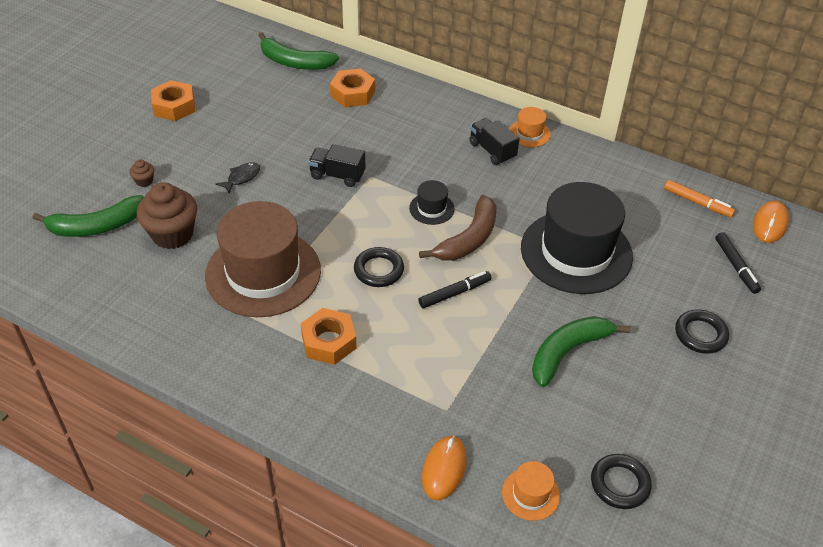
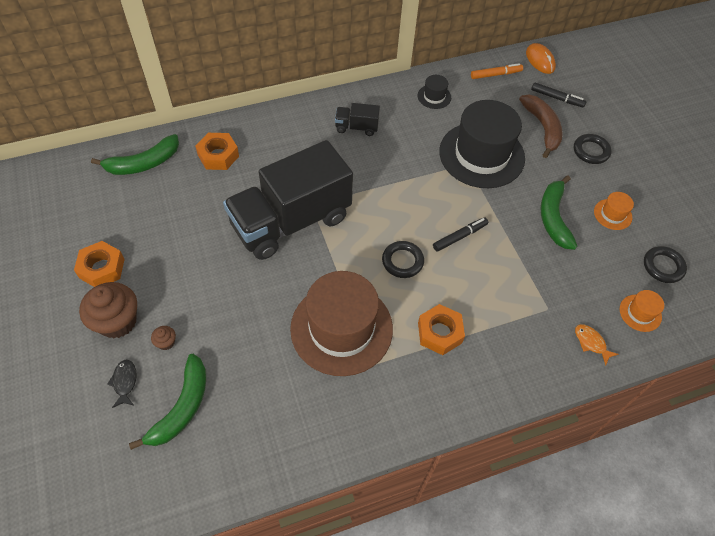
camera: 50 degrees left, 10 degrees up
(172, 234) = (245, 360): brown cupcake -> brown cupcake (117, 321)
(242, 178) = (232, 278): black fish -> black fish (125, 382)
(337, 175) = (291, 221): black truck -> black truck, size x2.45
(431, 208) = (375, 194): black hat -> black hat (434, 96)
(444, 469) = (591, 343): orange mouse -> orange fish
(454, 293) = (459, 237): black marker -> black marker turned 45 degrees clockwise
(468, 239) = (421, 196): brown banana -> brown banana (542, 128)
(529, 133) = (361, 99): orange hat -> orange hat (612, 214)

